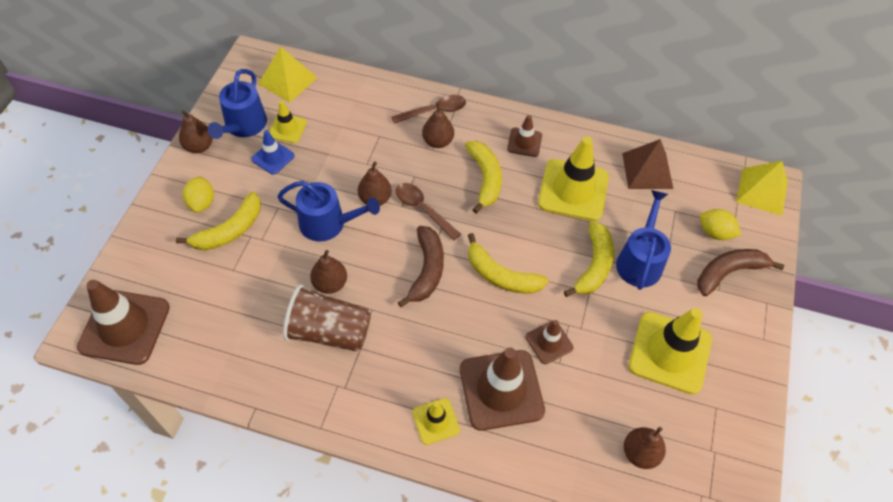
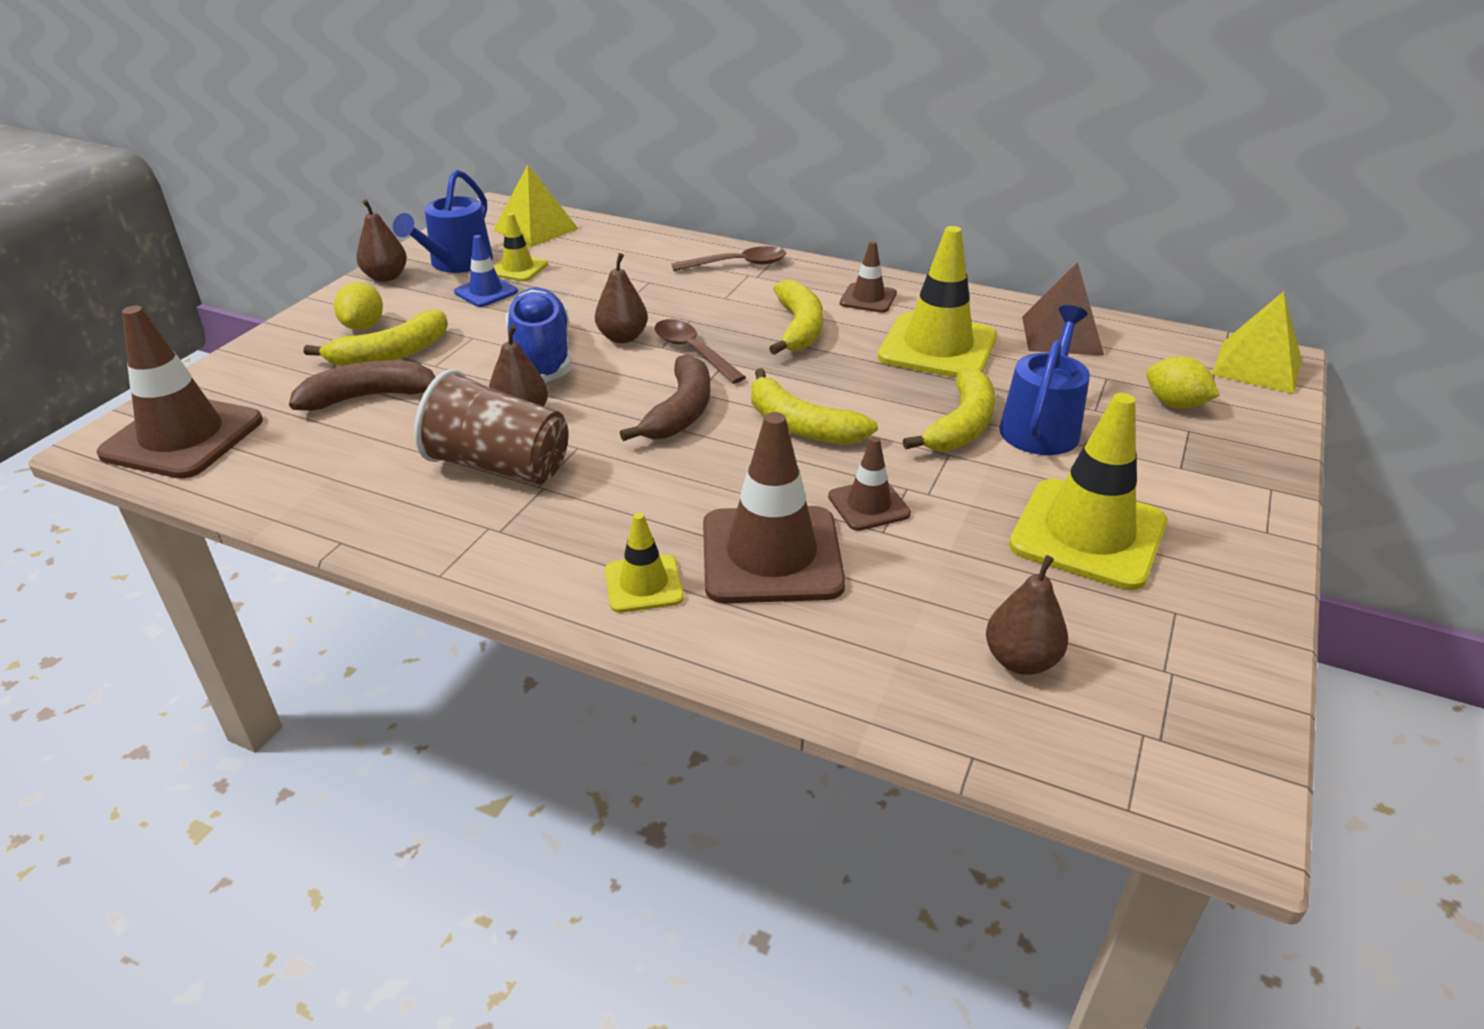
camera: 10 degrees right, 20 degrees down
(328, 223) = (541, 356): blue watering can -> blue shoe
(438, 141) = (735, 291): brown pear -> none
(728, 273) = (1199, 449): brown banana -> brown banana (370, 397)

